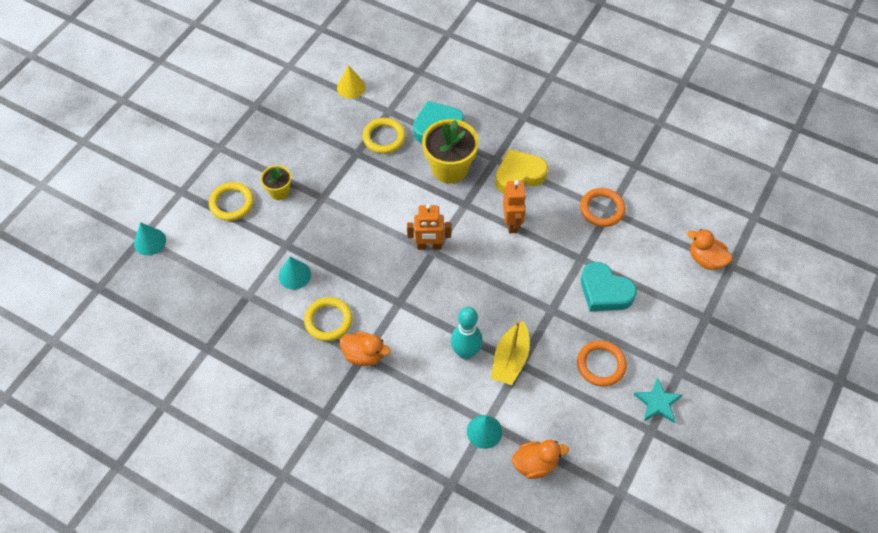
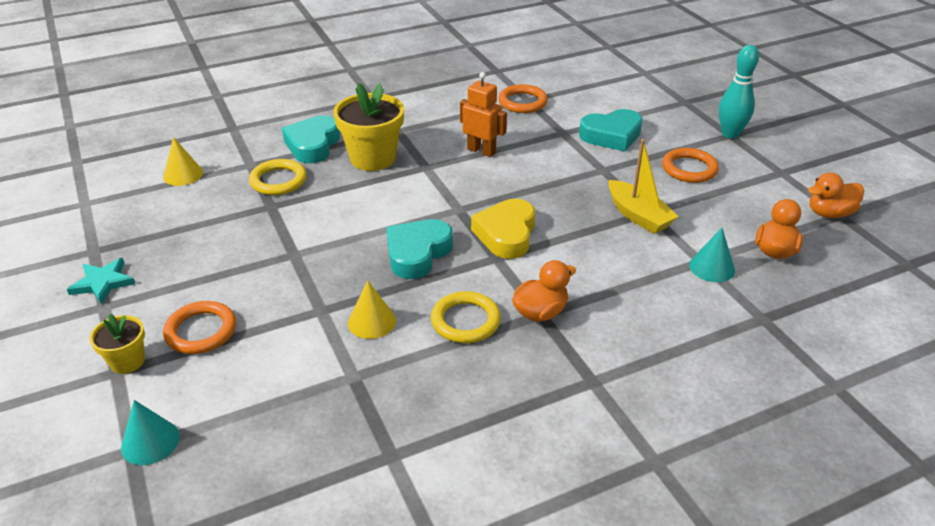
camera: 55 degrees left, 20 degrees down
(232, 203) = (201, 331): yellow ring -> orange ring
(279, 191) = (240, 283): yellow flower pot -> yellow flower pot (127, 361)
(294, 275) = (372, 321): turquoise cone -> yellow cone
(370, 258) = (417, 253): none -> turquoise heart
(429, 246) = (449, 208): orange robot -> none
(466, 352) = (604, 239): turquoise bowling pin -> turquoise bowling pin (730, 134)
(519, 175) = (433, 126): yellow heart -> yellow heart (506, 234)
(657, 403) = (754, 157): turquoise star -> turquoise star (103, 283)
(705, 259) = (627, 80): orange duck -> orange duck (829, 213)

